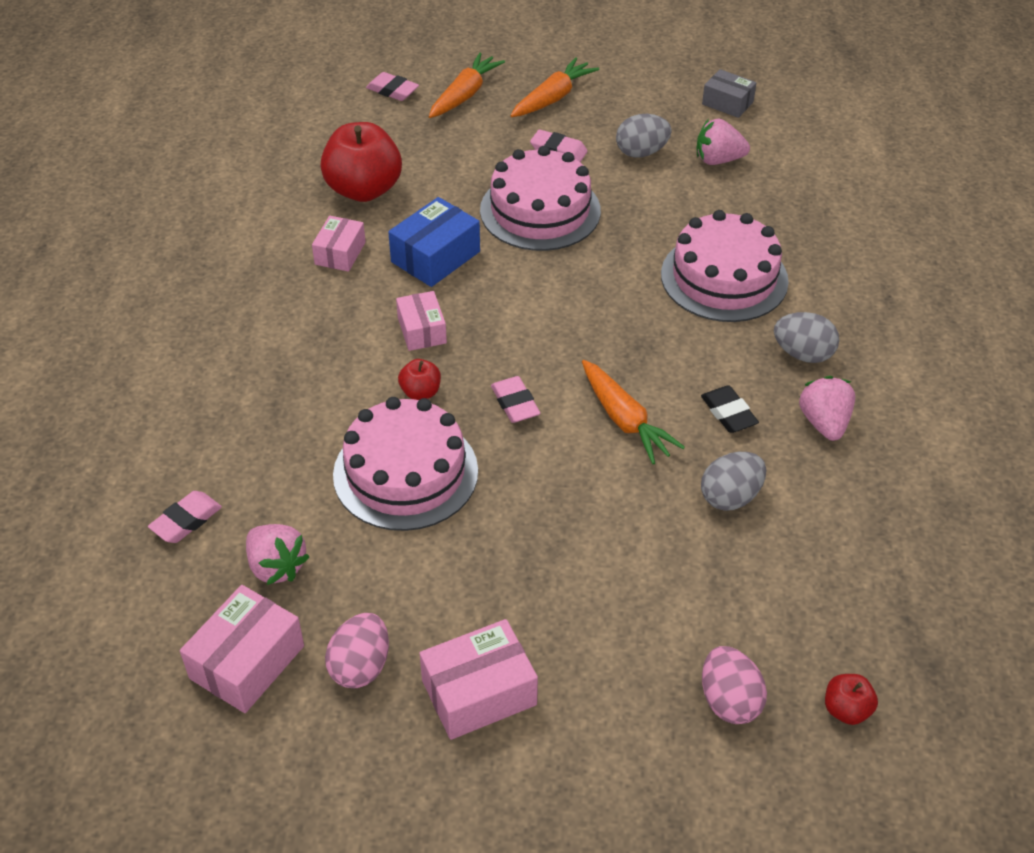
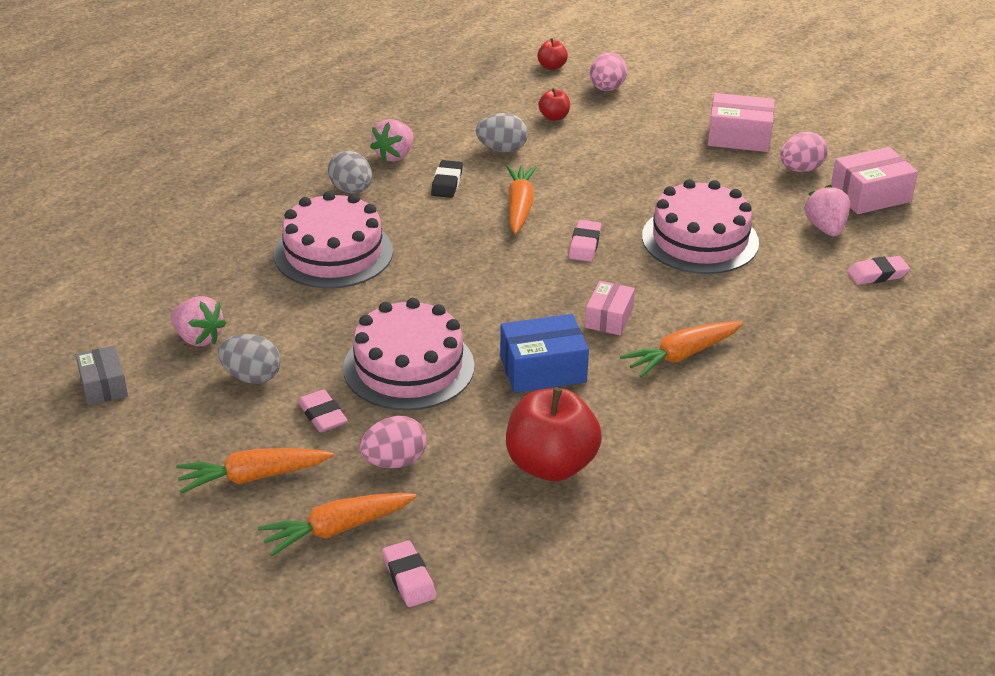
camera: 145 degrees left, 10 degrees down
(329, 323) = (681, 355): none -> orange carrot
(340, 253) = (626, 411): pink box -> none
(420, 392) = (648, 279): red apple -> red apple (554, 117)
(474, 145) = (394, 462): none -> pink egg

